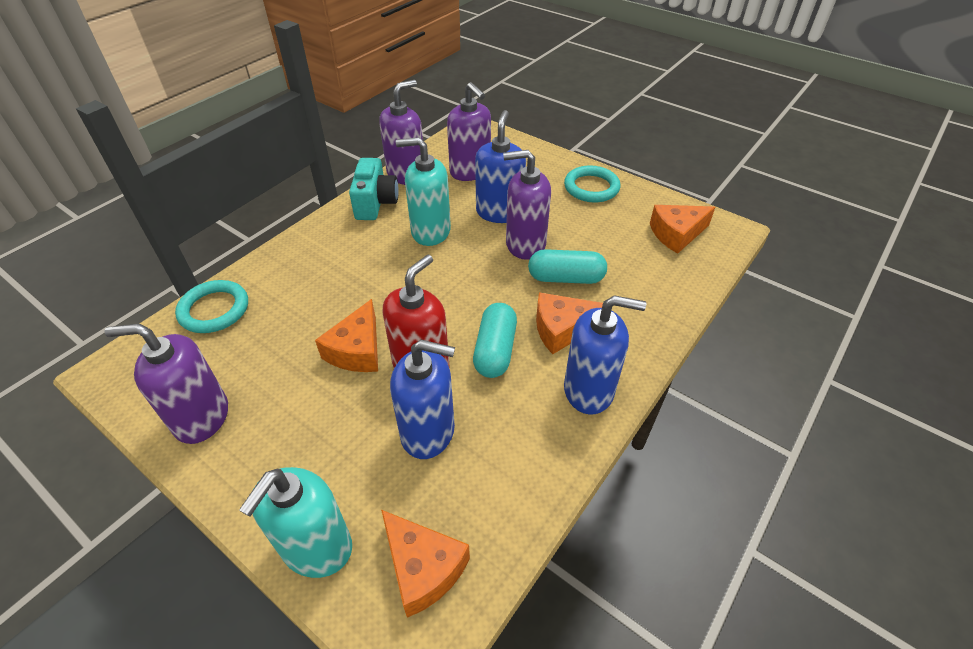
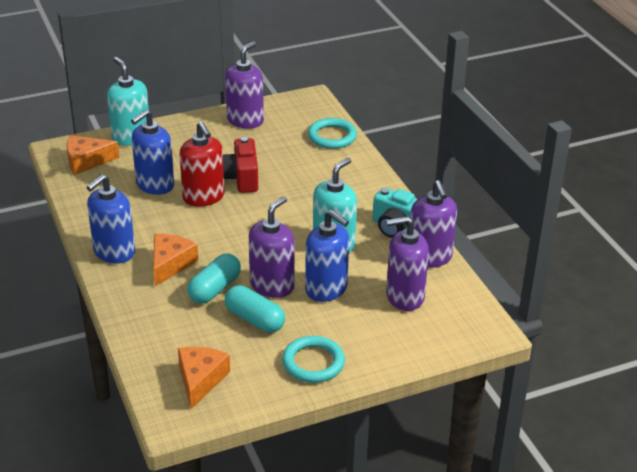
camera: 120 degrees right, 10 degrees down
(357, 350) = (241, 178): orange cheese -> red camera
(495, 350) = (184, 229): turquoise capsule -> turquoise capsule (255, 319)

